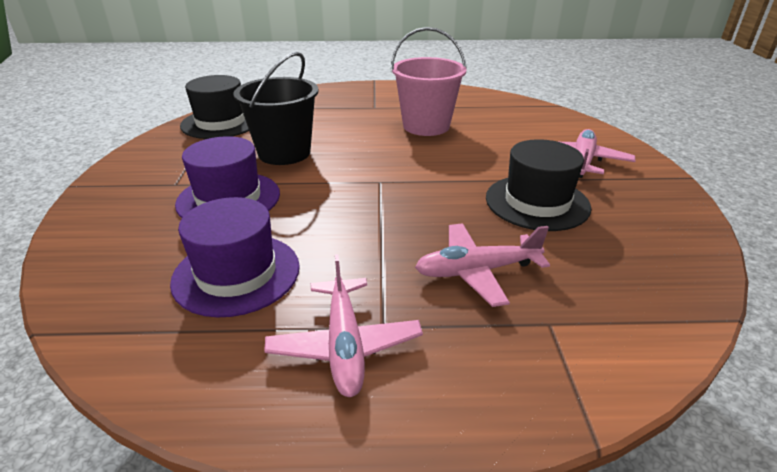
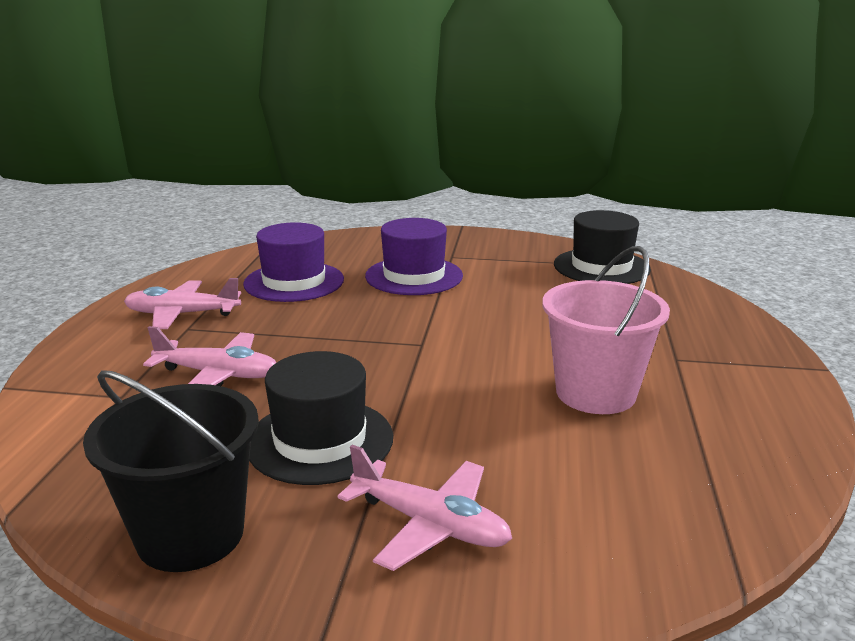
camera: 100 degrees right, 10 degrees down
(284, 153) = (510, 298): black bucket -> black bucket (190, 535)
(476, 271) = (218, 375): pink plane -> pink plane turned 105 degrees clockwise

